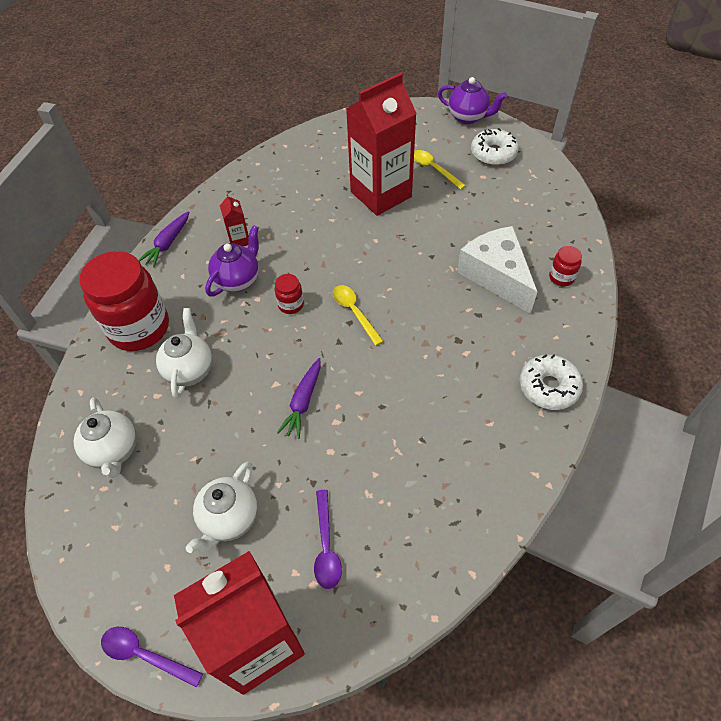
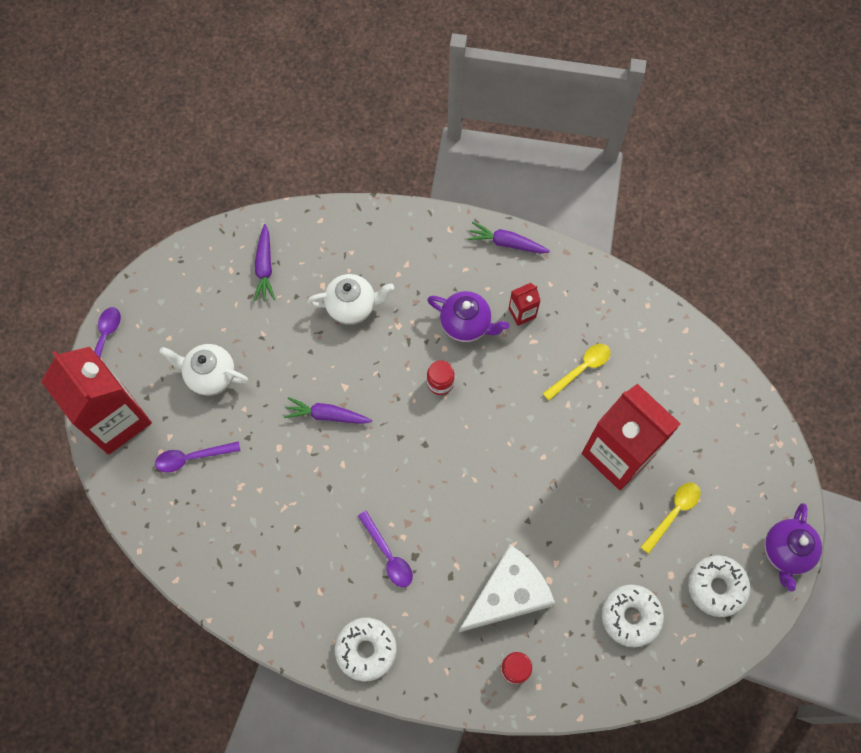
camera: 80 degrees right, 15 degrees up
(114, 451) = (265, 267): white teapot -> purple carrot
(139, 328) = (395, 248): red jar -> none
(354, 312) = (438, 447): yellow spoon -> yellow spoon (581, 369)
(455, 361) = (388, 555): none -> purple spoon
(516, 202) = (630, 616): none -> white donut

